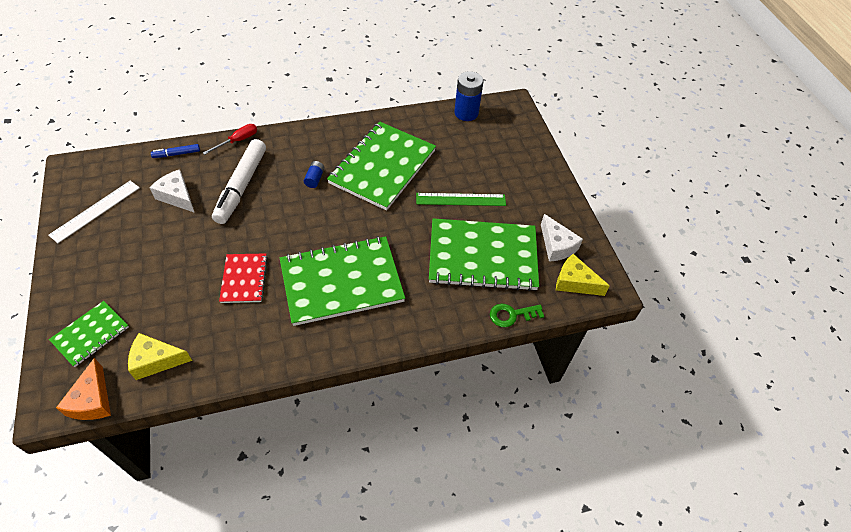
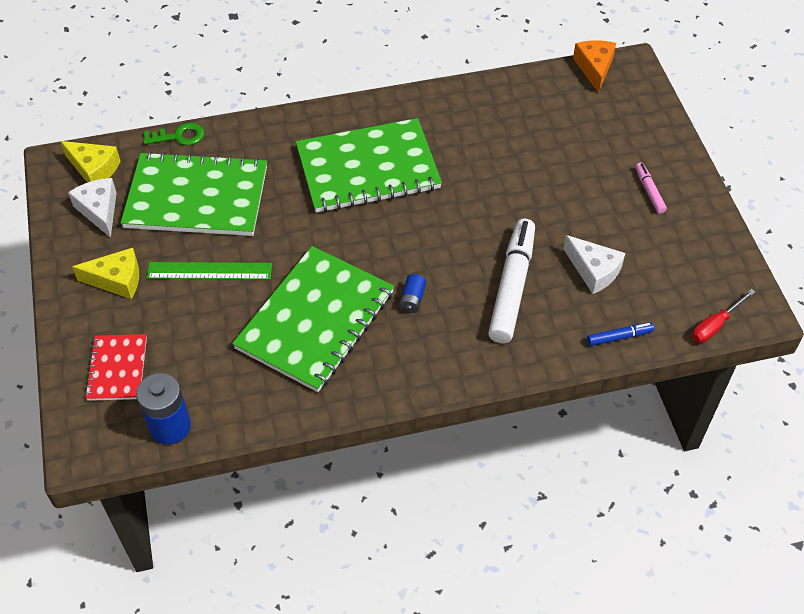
camera: 175 degrees left, 0 degrees up
(90, 334) = (624, 119): green notebook -> none
(95, 211) = (689, 250): white ruler -> none
(103, 259) = (649, 191): none -> pink marker
(156, 360) = (548, 97): yellow cheese -> yellow cheese (117, 280)
(238, 141) = (536, 362): red screwdriver -> red screwdriver (715, 325)
(244, 279) = (480, 171): red notebook -> red notebook (117, 368)

